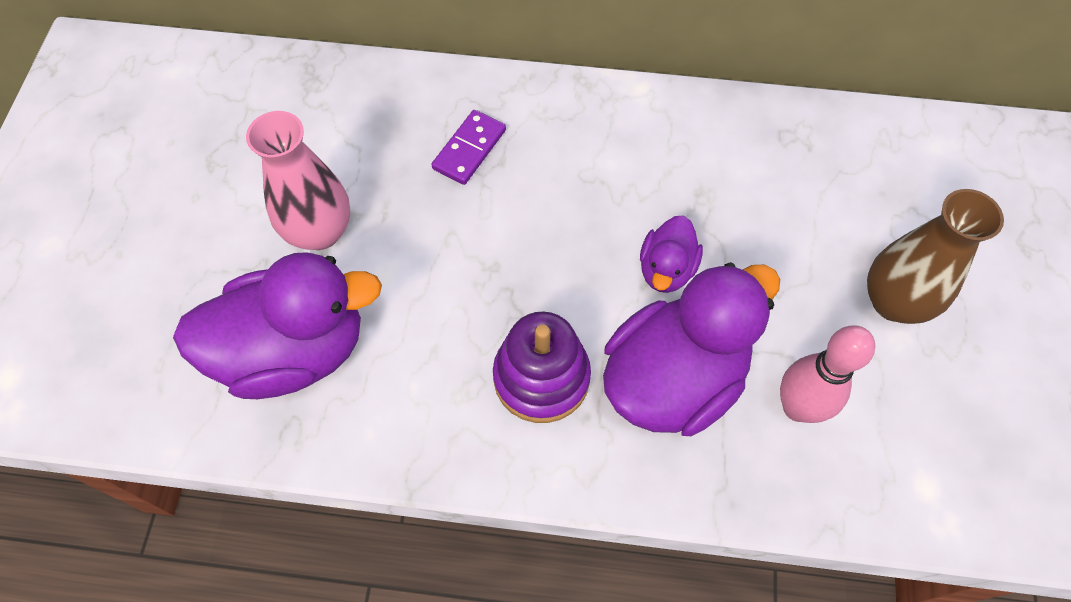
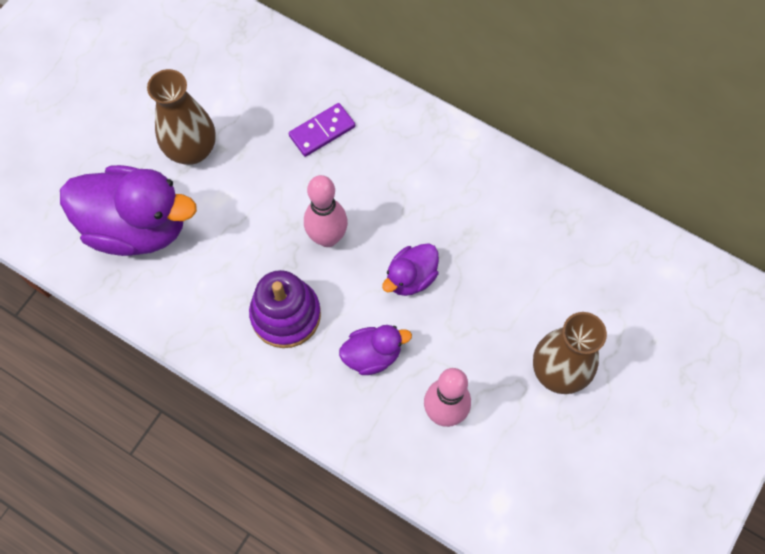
camera: 25 degrees right, 5 degrees up
(320, 231) = (192, 150): pink vase -> brown vase
(542, 265) = (327, 237): none -> pink bowling pin
(673, 379) = (372, 355): purple duck -> purple duck, size x0.50

